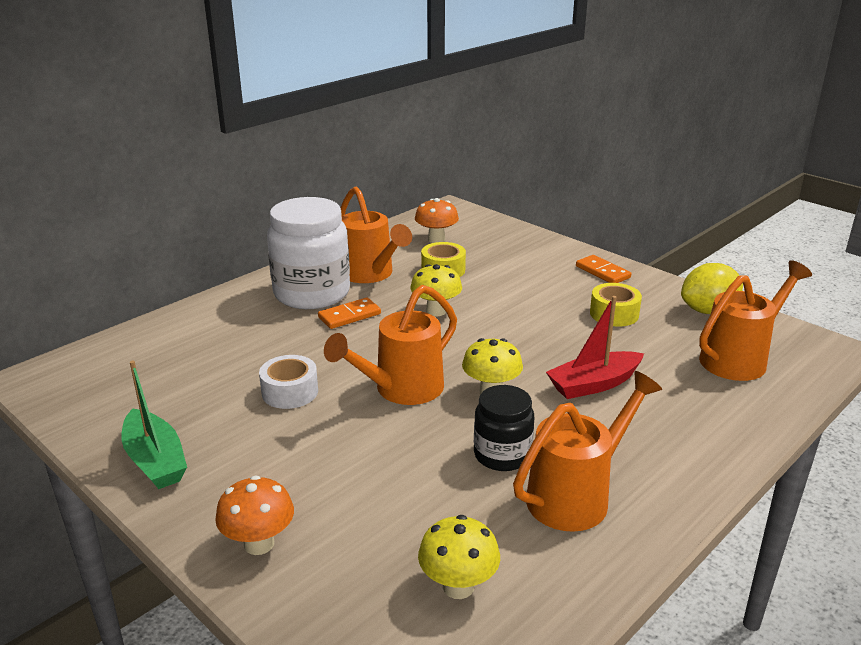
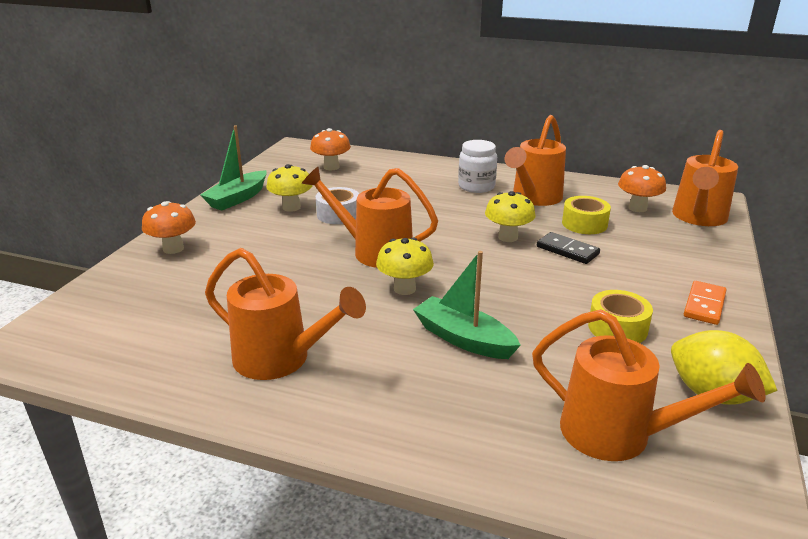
camera: 65 degrees right, 0 degrees up
(145, 366) = (331, 167): none -> orange mushroom
(312, 293) = (476, 186): white jar -> white jar, size x0.56
(349, 316) = (459, 207): orange domino -> none
(458, 586) = (152, 327): yellow mushroom -> yellow mushroom (291, 207)
(475, 224) = (698, 218): none -> orange watering can
(483, 293) = (567, 250): none -> black domino
(502, 455) = (317, 312): black jar -> none
(594, 384) = (463, 339): red boat -> green boat

